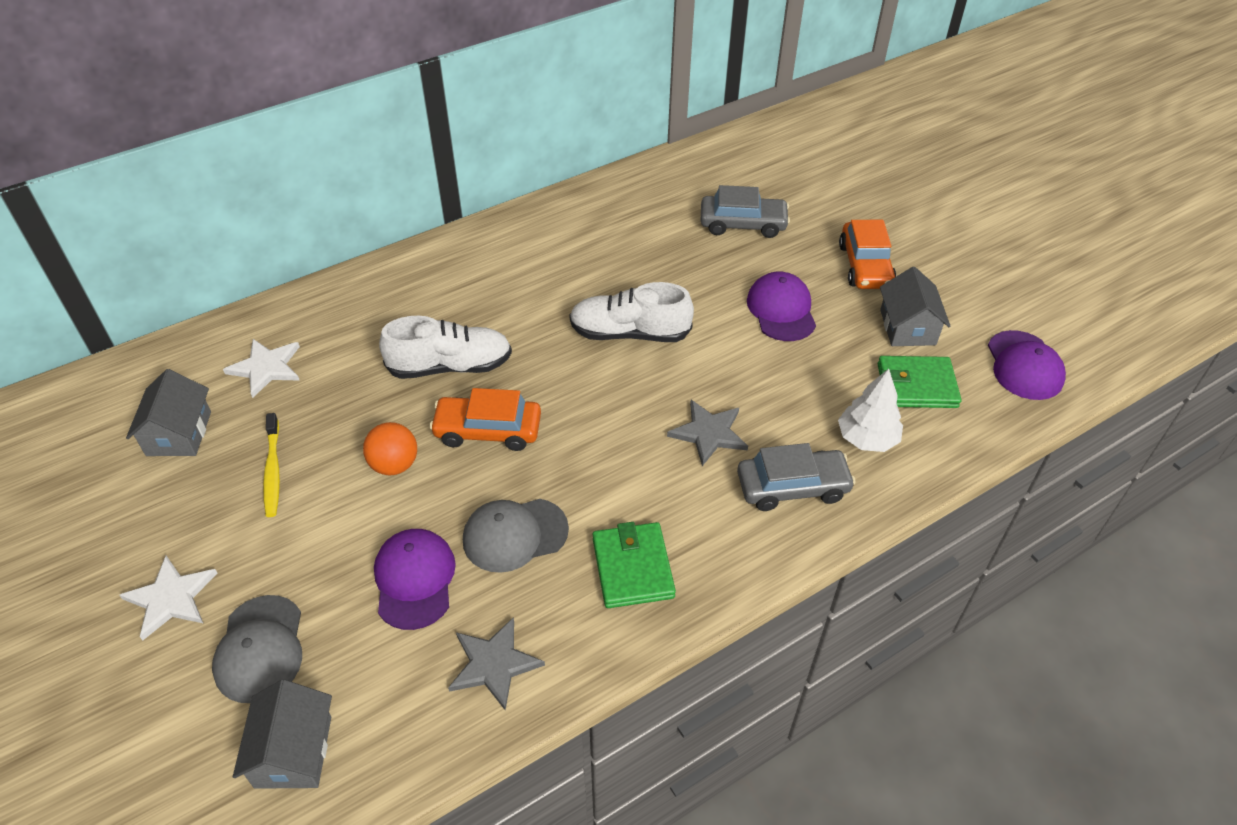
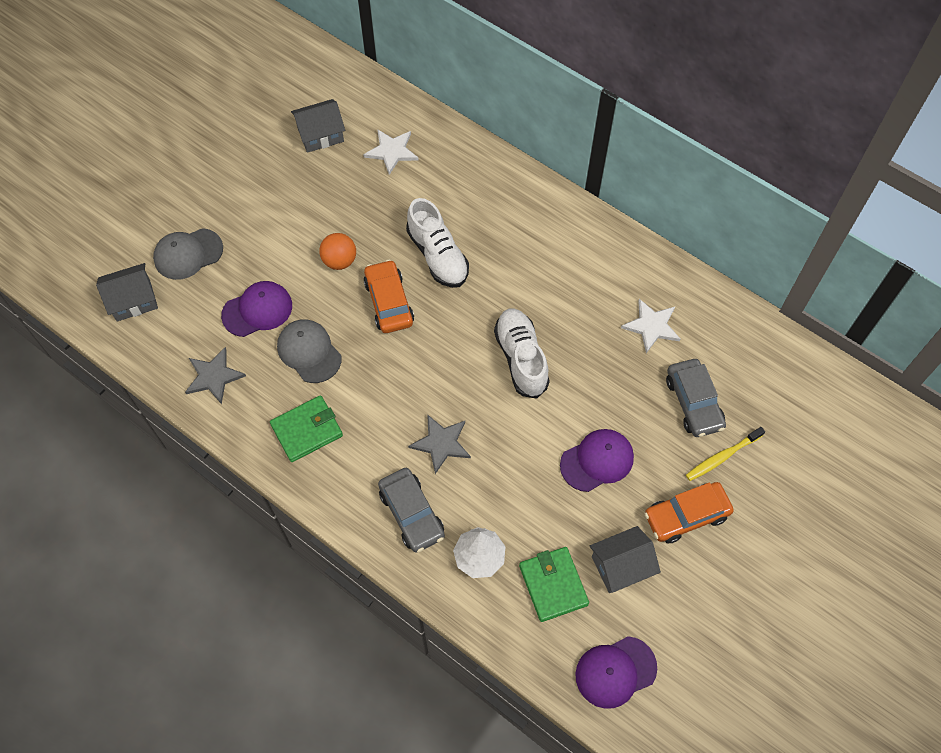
camera: 70 degrees right, 15 degrees up
(171, 598) = (206, 195): white star -> white star (651, 326)
(273, 470) = (311, 198): yellow toothbrush -> yellow toothbrush (722, 457)

